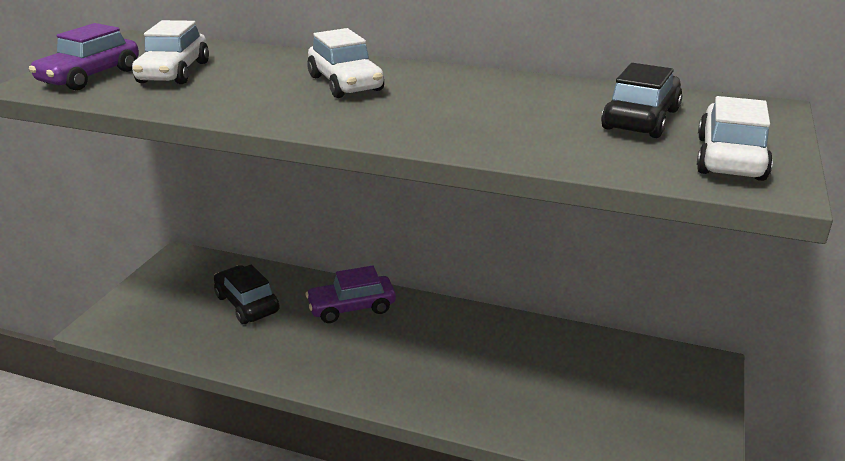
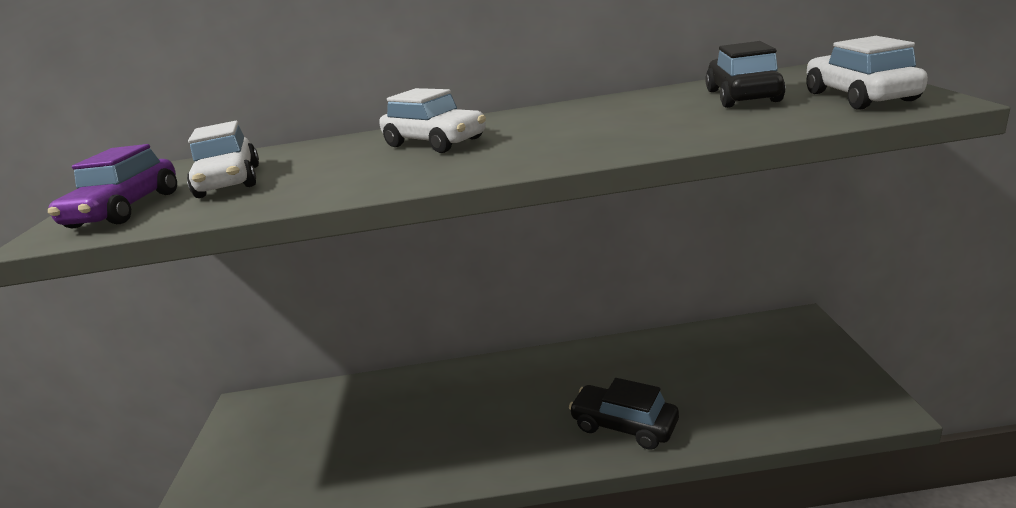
camera: 20 degrees left, 5 degrees down
(247, 304) = (350, 424): black car -> black car (624, 426)
(352, 308) = (462, 388): purple car -> none

